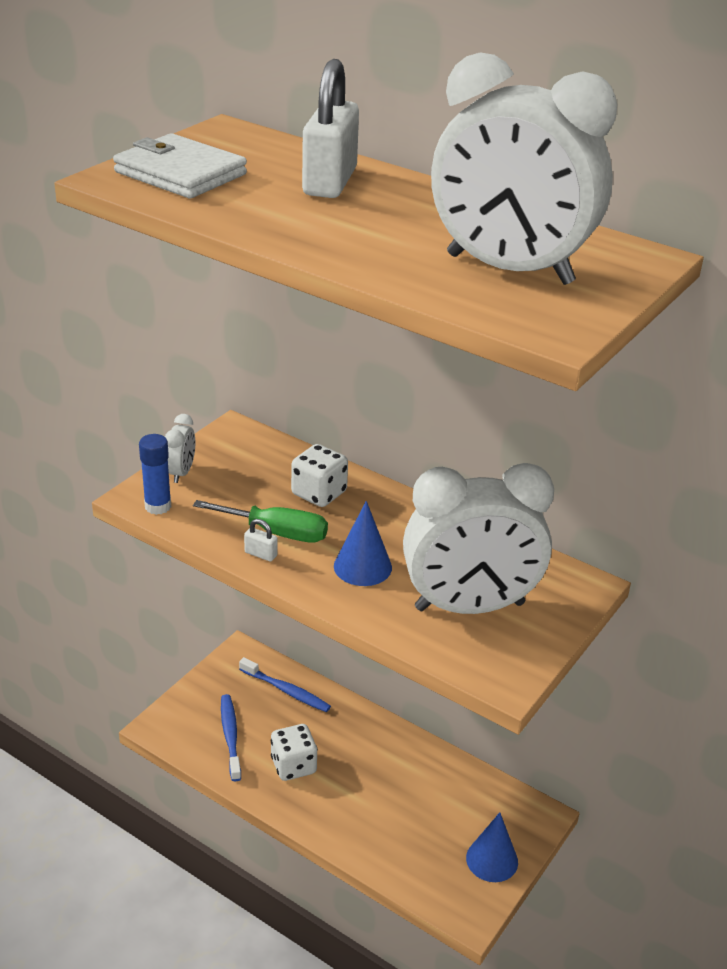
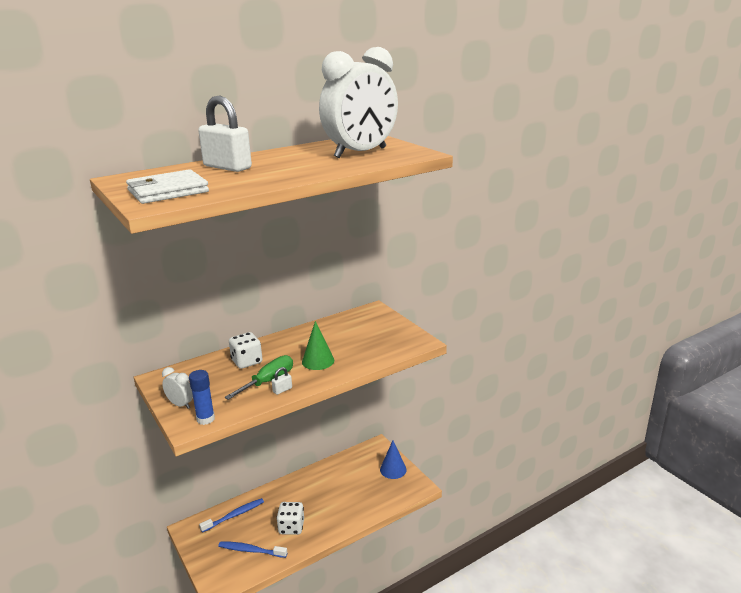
camera: 65 degrees left, 10 degrees down
(362, 566) = (318, 361): blue cone -> green cone
(469, 606) = (368, 339): white clock -> none

